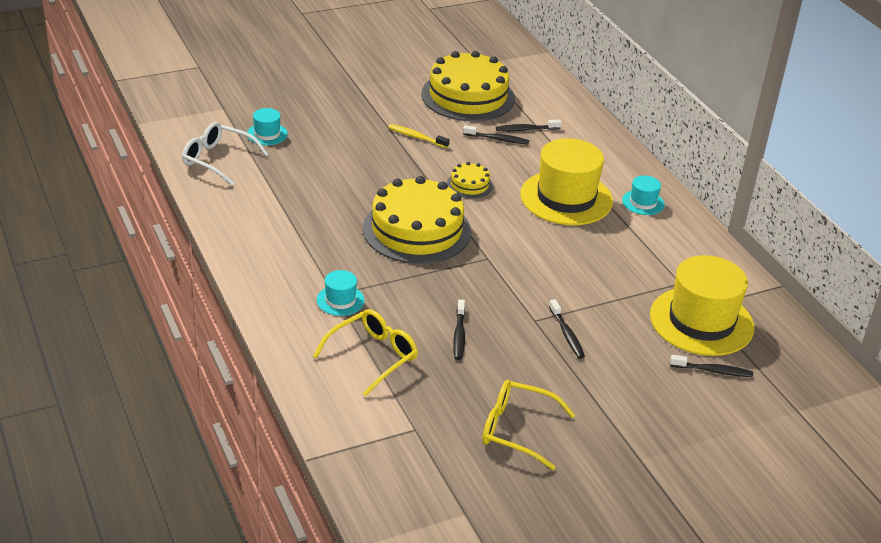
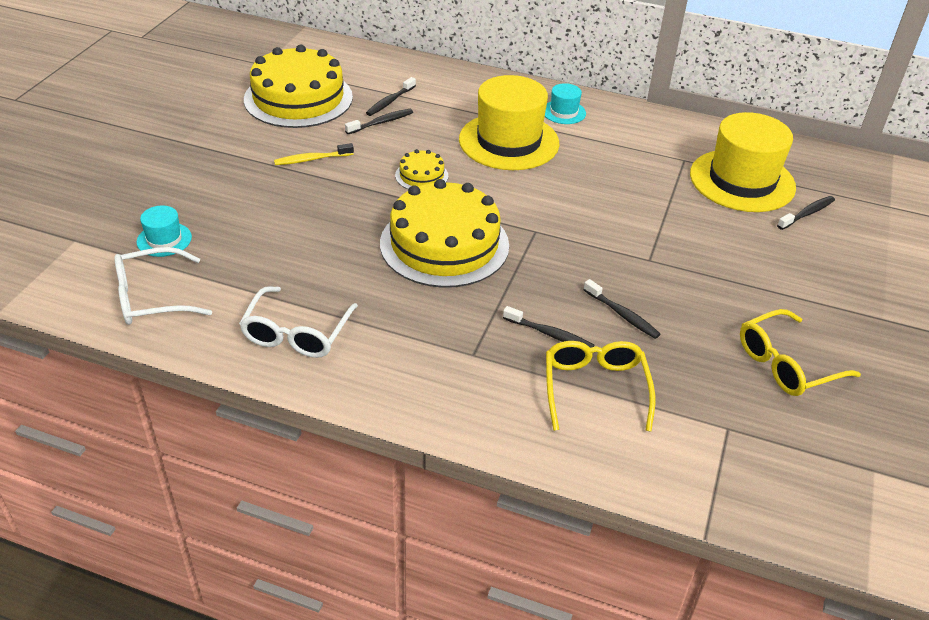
camera: 45 degrees left, 5 degrees up
(260, 222) = (296, 333): none -> white glasses
(340, 300) = (487, 357): turquoise hat -> none
(567, 334) = (686, 255): black toothbrush -> black toothbrush (550, 334)

